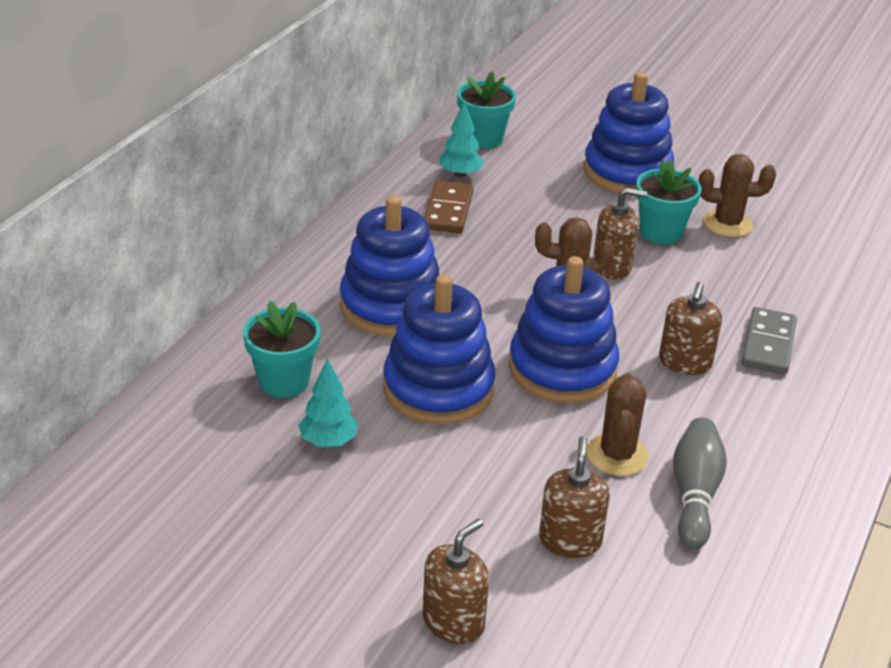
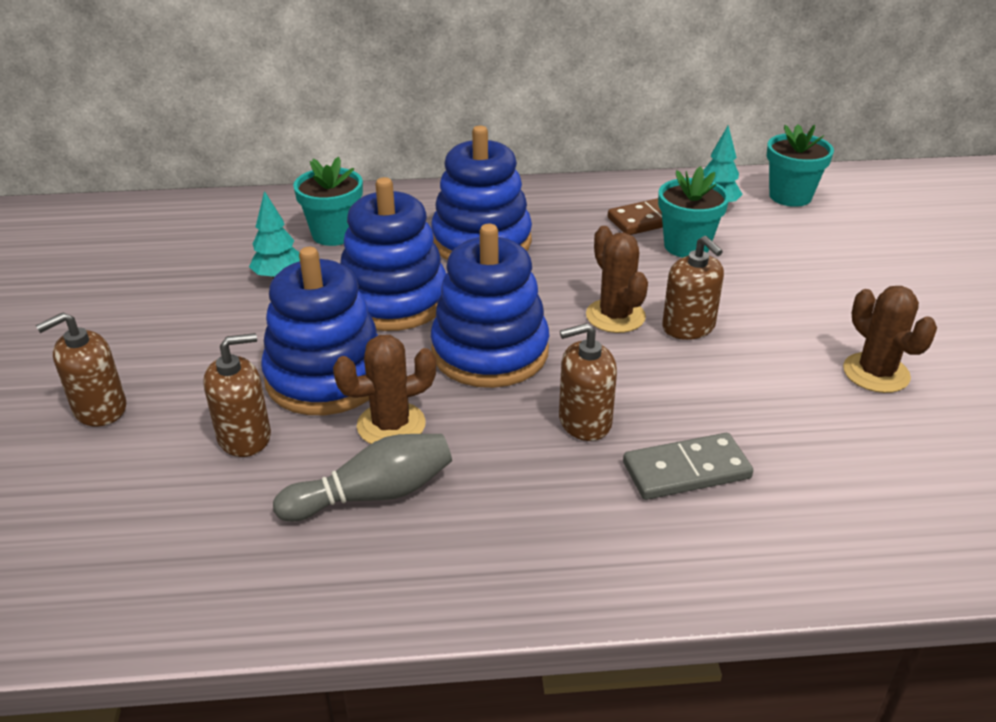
camera: 60 degrees right, 0 degrees up
(453, 622) = (100, 409): brown soap dispenser -> brown soap dispenser turned 135 degrees clockwise
(627, 172) = (867, 283): blue stacking toy -> blue stacking toy (326, 377)
(661, 232) = (792, 336): turquoise flower pot -> turquoise flower pot (686, 246)

